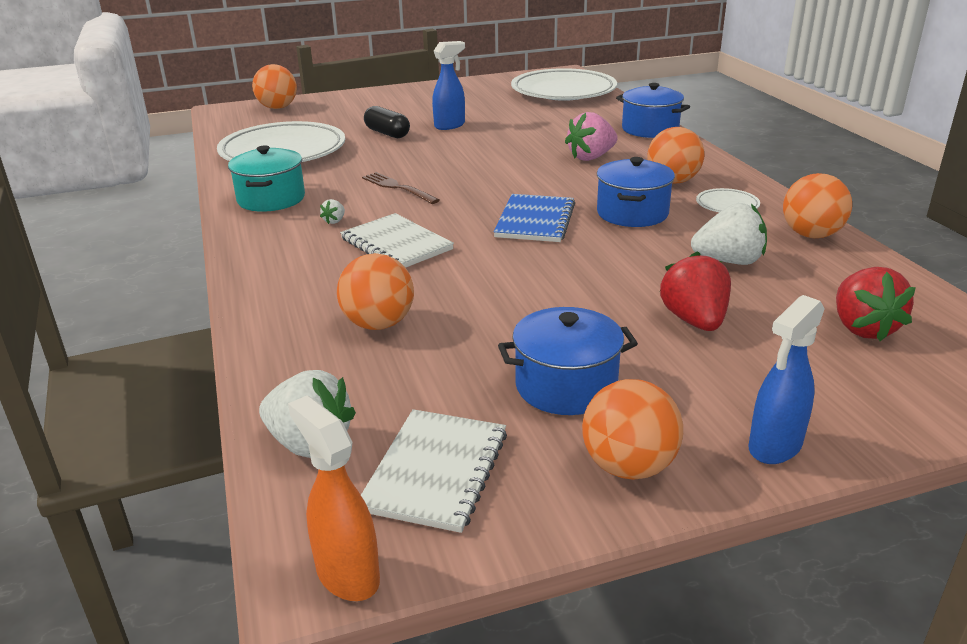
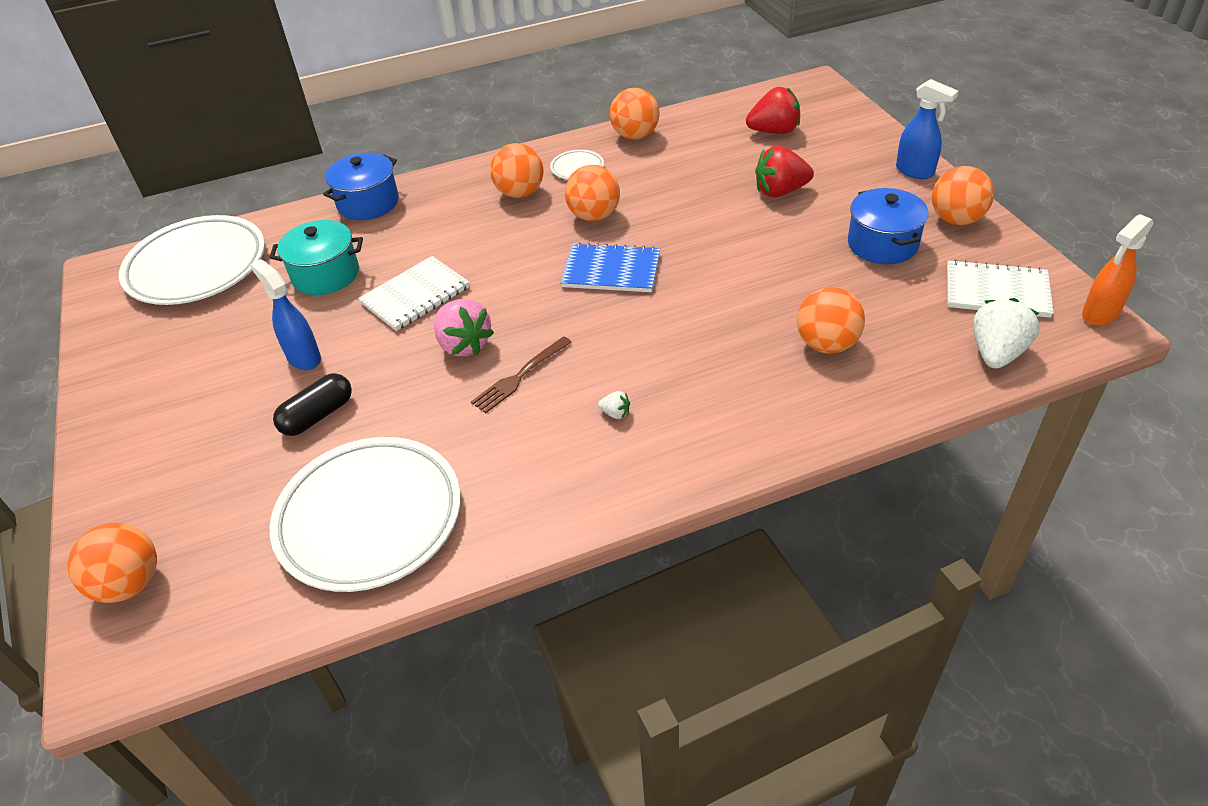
camera: 90 degrees left, 15 degrees up
(271, 199) = (548, 487): turquoise pot -> turquoise pot (326, 274)
(396, 244) = (671, 356): white notebook -> white notebook (415, 295)
(591, 157) = (447, 241): pink strawberry -> pink strawberry (464, 345)
(632, 213) = (594, 216): blue pot -> orange ball
(729, 261) = (685, 173): white strawberry -> none

